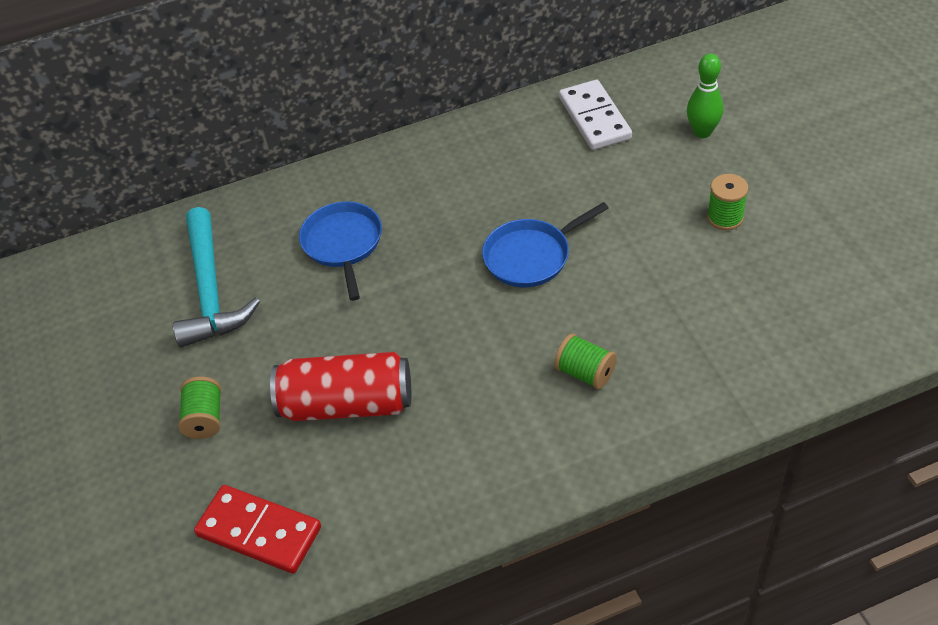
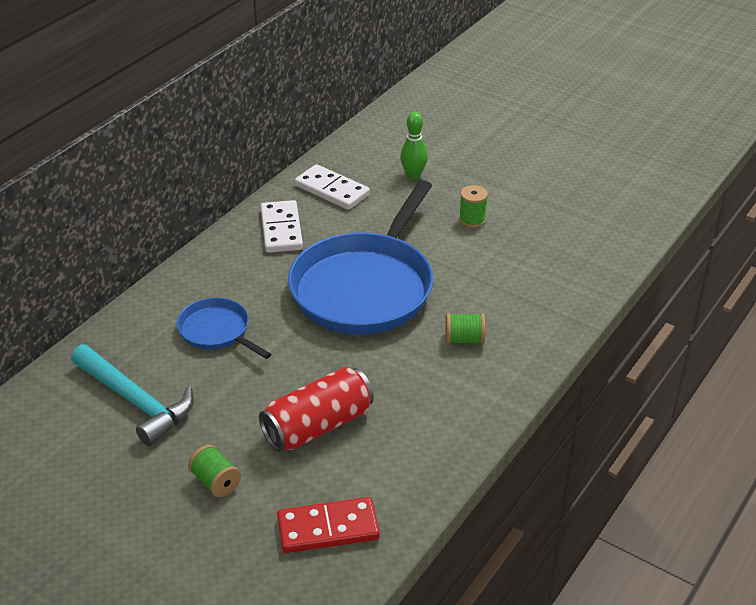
camera: 40 degrees left, 10 degrees down
(502, 148) = (281, 229): none -> white domino
(531, 256) = (365, 287): blue pan -> blue pan, size x2.08

